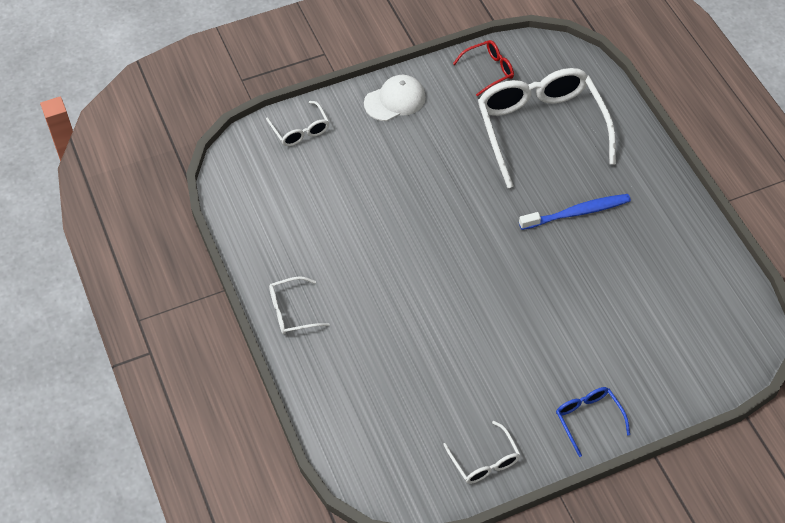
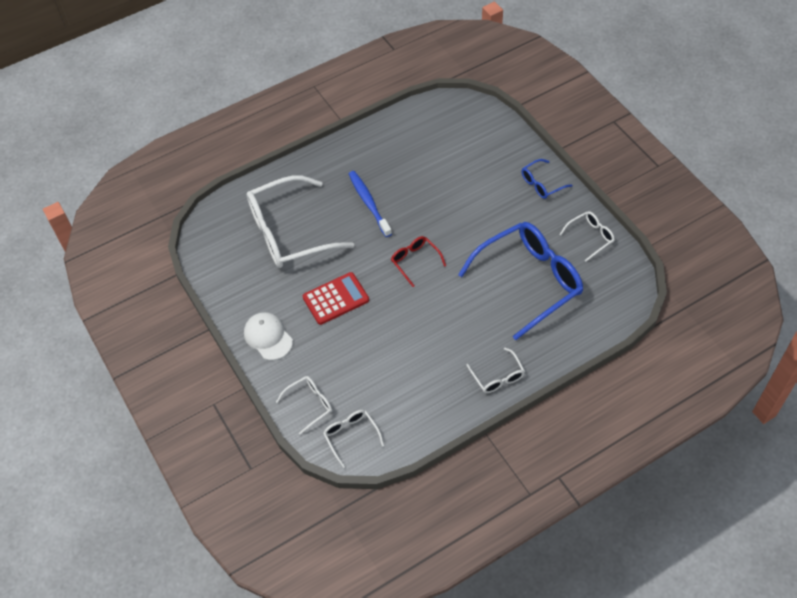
camera: 95 degrees left, 0 degrees up
(252, 162) = (351, 436): none -> white glasses
(424, 371) = (529, 281): none -> blue glasses
(435, 165) = (336, 299): none -> red calculator
(488, 70) = (229, 273): red glasses -> red glasses (415, 261)

